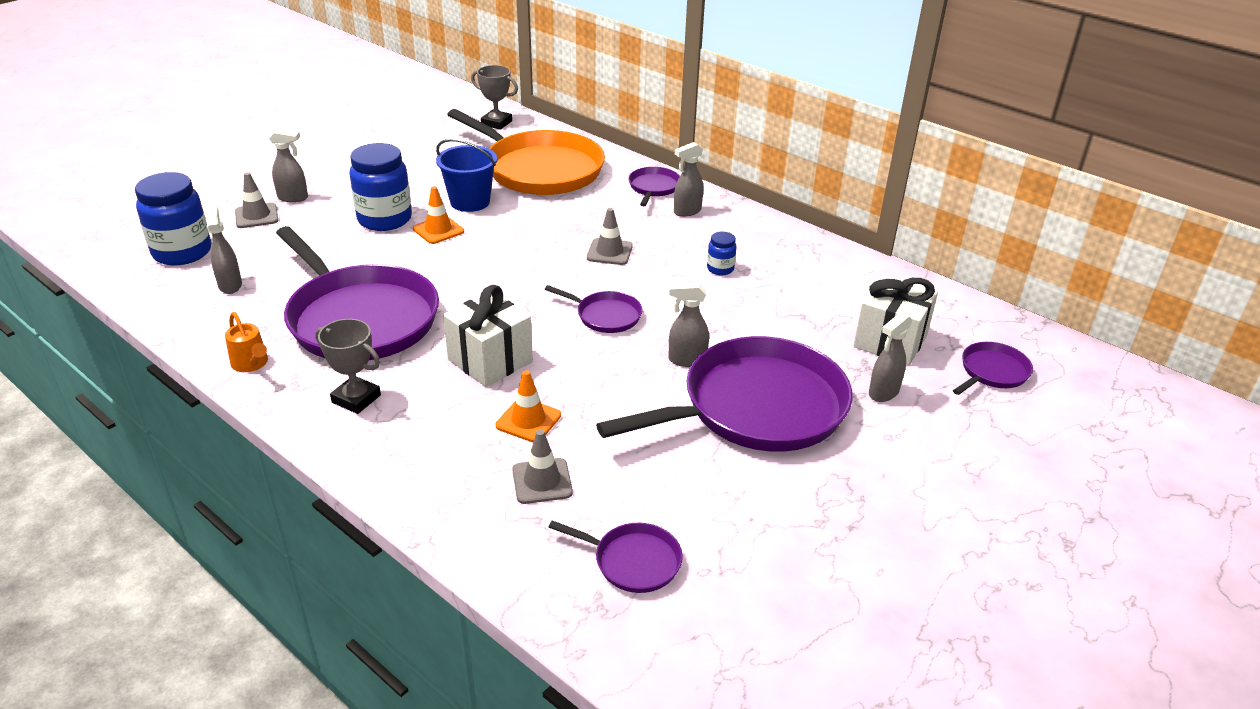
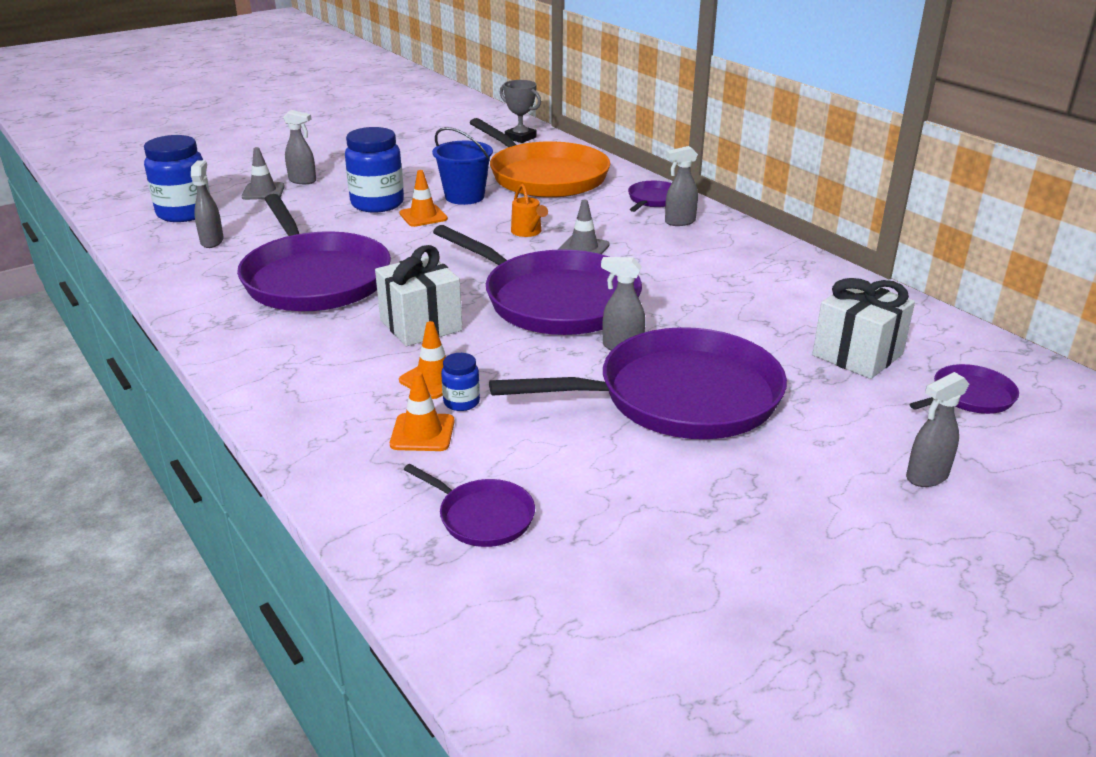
camera: 15 degrees right, 5 degrees down
(251, 364) = (198, 304): orange watering can -> orange watering can (528, 232)
(356, 399) = (278, 342): grey trophy -> none
(542, 481) = (422, 433): grey traffic cone -> orange traffic cone
(605, 315) = (554, 300): purple pan -> purple pan, size x2.27
(720, 269) = (693, 273): blue jar -> blue jar (461, 402)
(883, 393) = (830, 401): grey spray bottle -> grey spray bottle (926, 477)

